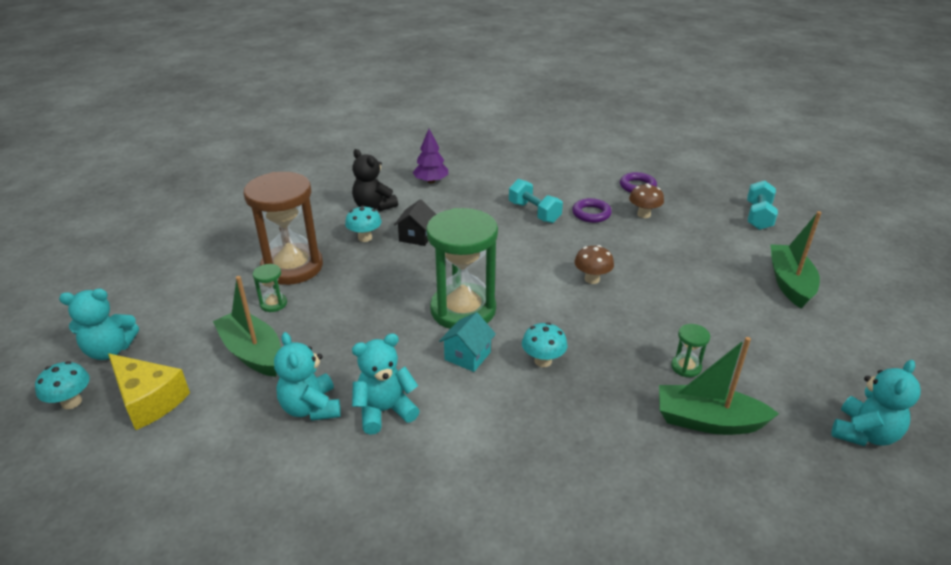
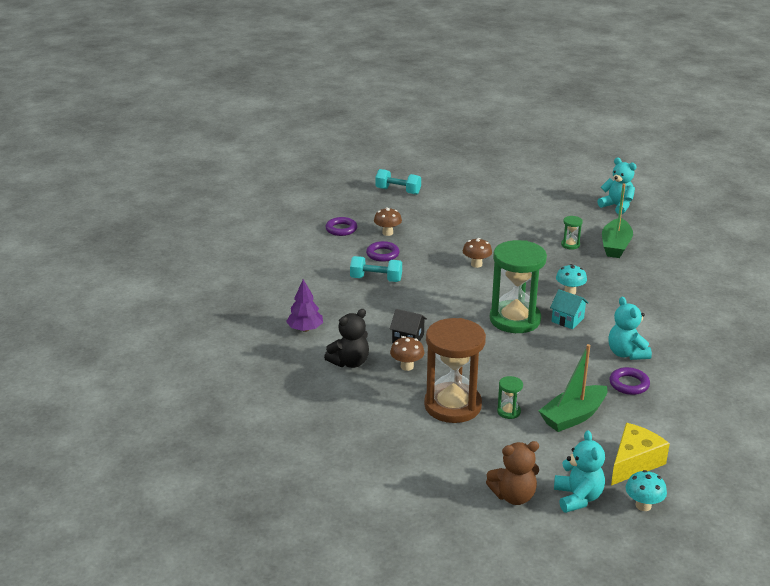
camera: 85 degrees left, 5 degrees down
(134, 306) = (513, 496): none -> brown teddy bear
(311, 408) = (629, 384): turquoise teddy bear -> purple ring
(365, 238) = (407, 366): turquoise mushroom -> brown mushroom
(534, 212) = (376, 279): turquoise dumbbell -> turquoise dumbbell turned 45 degrees clockwise
(789, 283) = (483, 197): green boat -> none

